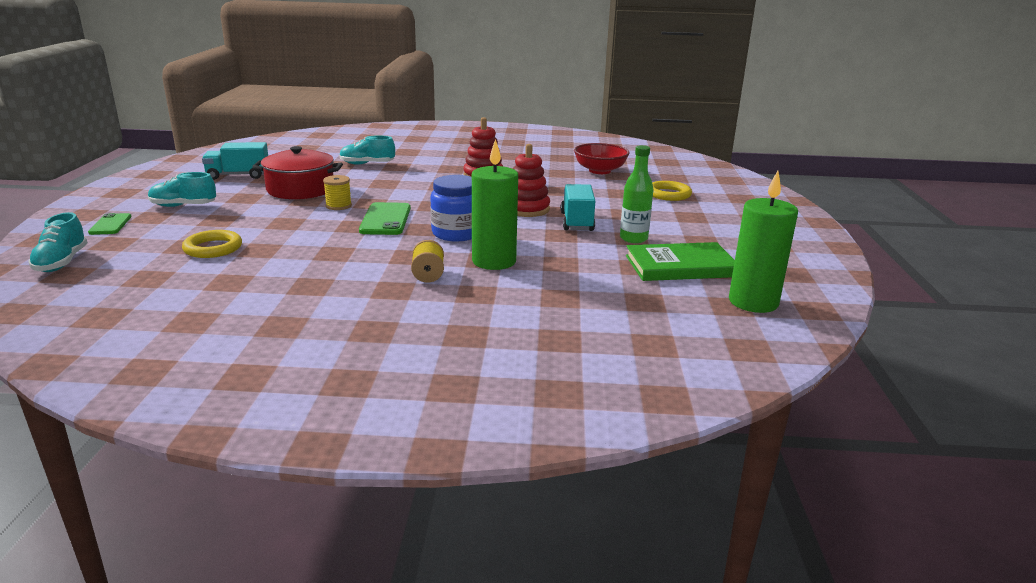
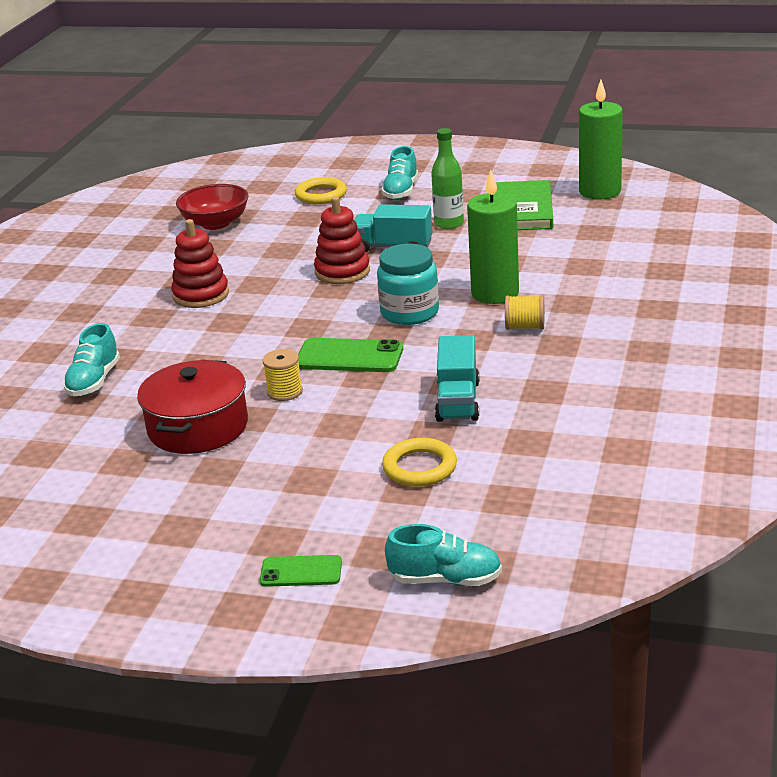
camera: 75 degrees left, 5 degrees up
(183, 206) = (236, 520): turquoise shoe -> turquoise shoe (401, 191)
(238, 175) = (95, 491): turquoise truck -> turquoise truck (458, 401)
(456, 233) = (409, 313): blue jar -> turquoise jar

